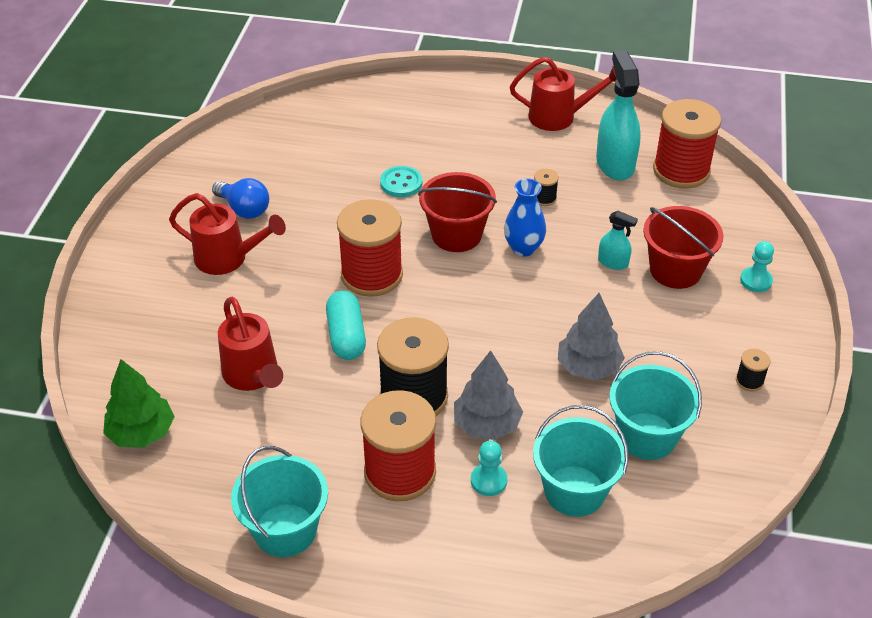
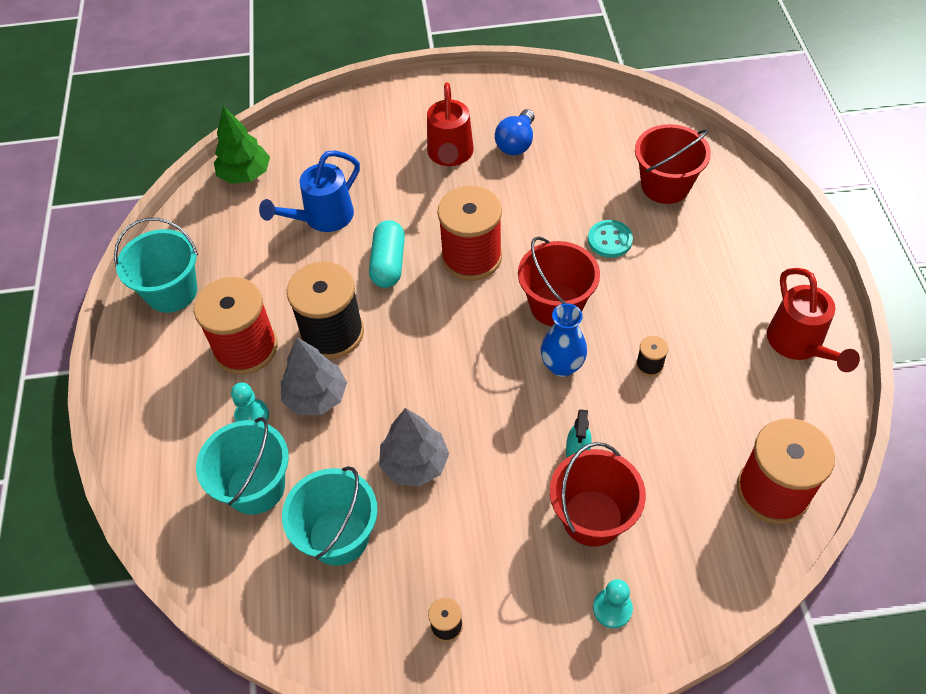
camera: 75 degrees right, 10 degrees up
(253, 376) = (322, 218): red watering can -> blue watering can
(346, 336) = (388, 263): turquoise capsule -> turquoise capsule turned 60 degrees counterclockwise
(358, 134) = (665, 185): none -> red bucket
(615, 164) = (746, 419): turquoise spray bottle -> none

